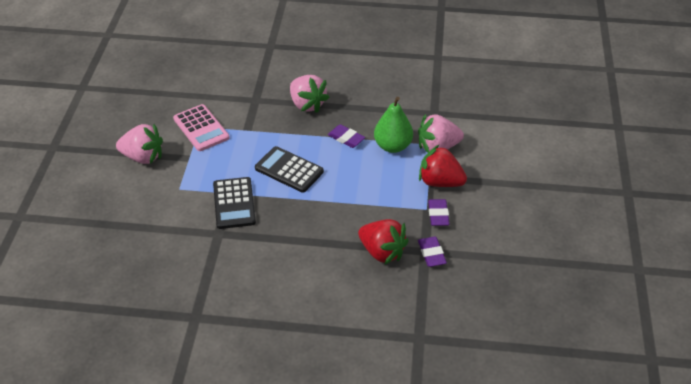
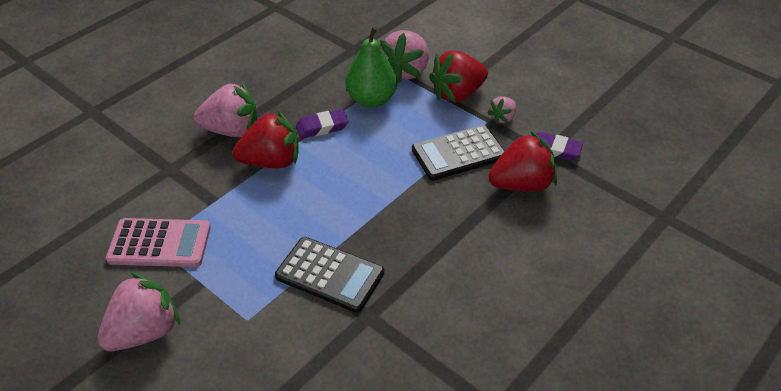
camera: 55 degrees left, 0 degrees up
(289, 170) = (323, 197): black calculator -> black calculator (458, 153)
(297, 134) = (271, 162): none -> red strawberry
(438, 215) = (502, 118): purple eraser -> pink strawberry

